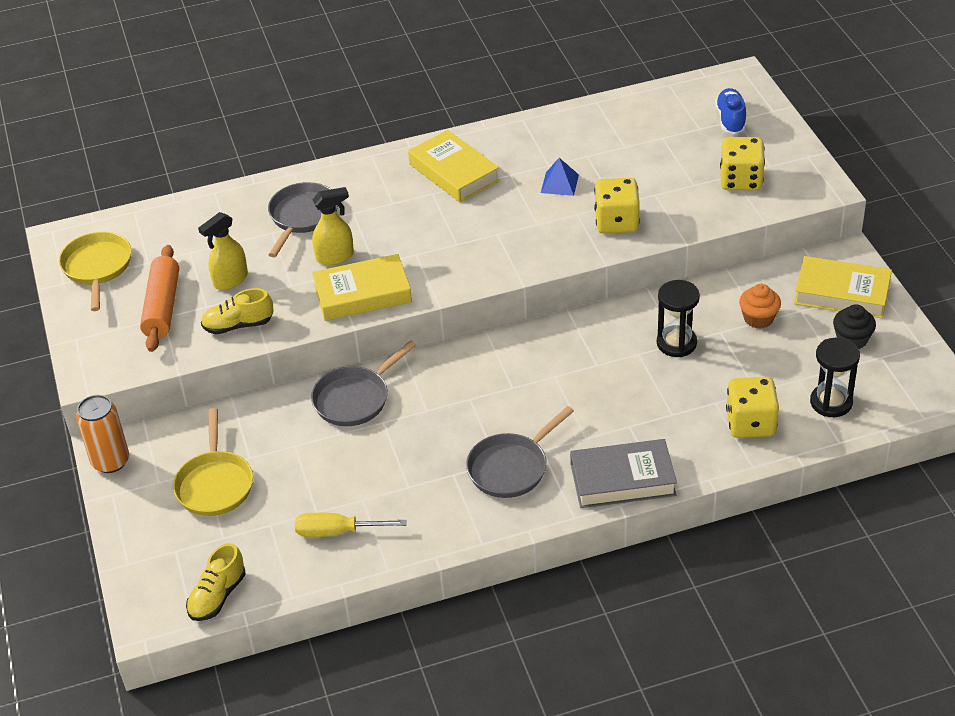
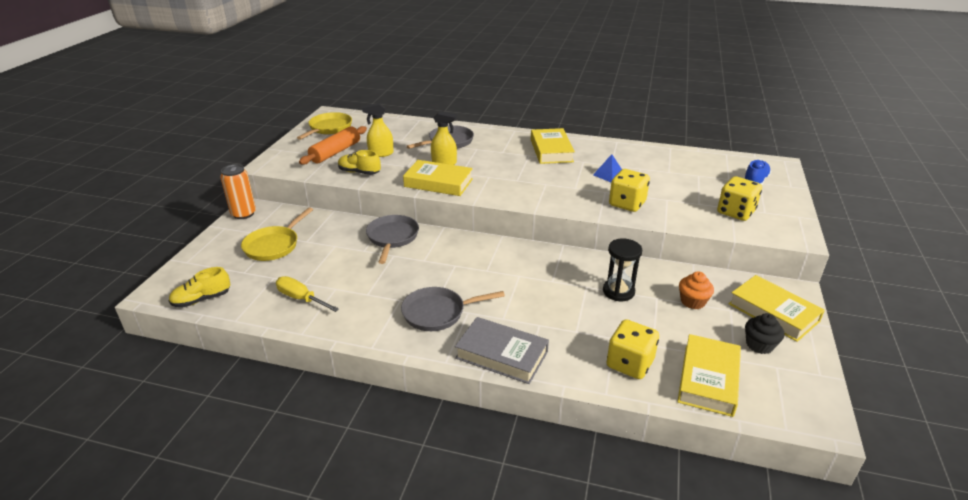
camera: 30 degrees right, 10 degrees down
(355, 398) = (392, 238): grey pan -> grey pan turned 105 degrees clockwise
(831, 402) = (708, 379): black hourglass -> yellow book

